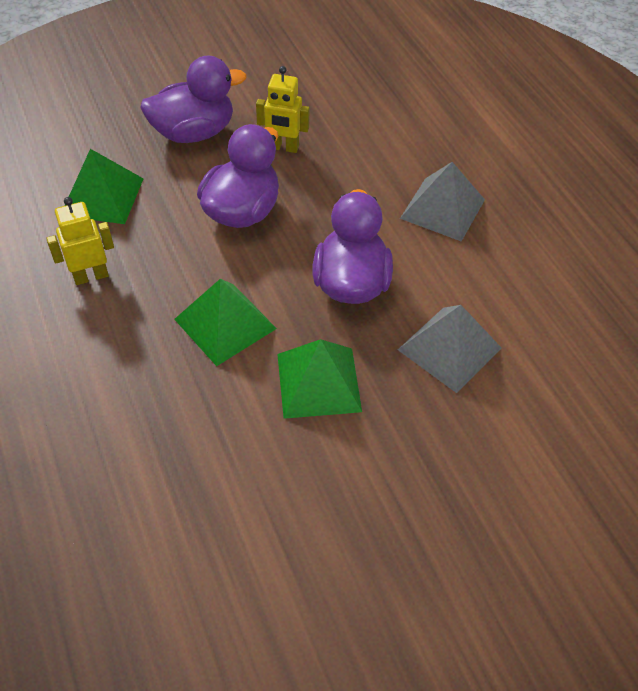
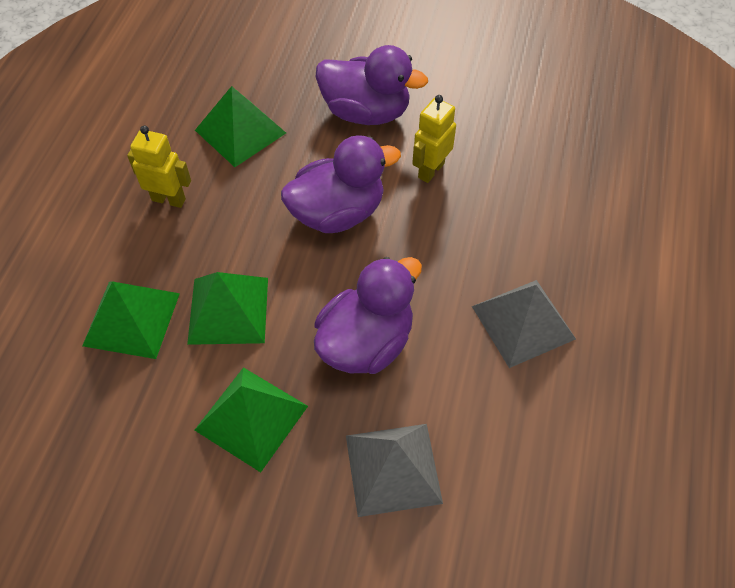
camera: 40 degrees right, 5 degrees up
(150, 377) = (132, 319): none -> green pyramid
(283, 148) = (430, 170): yellow robot -> yellow robot turned 75 degrees clockwise

